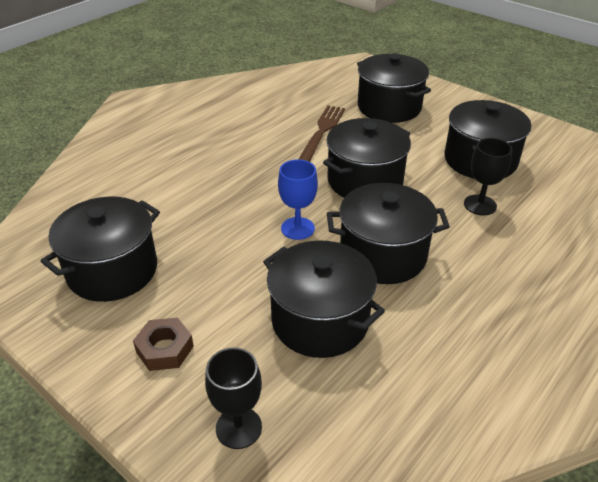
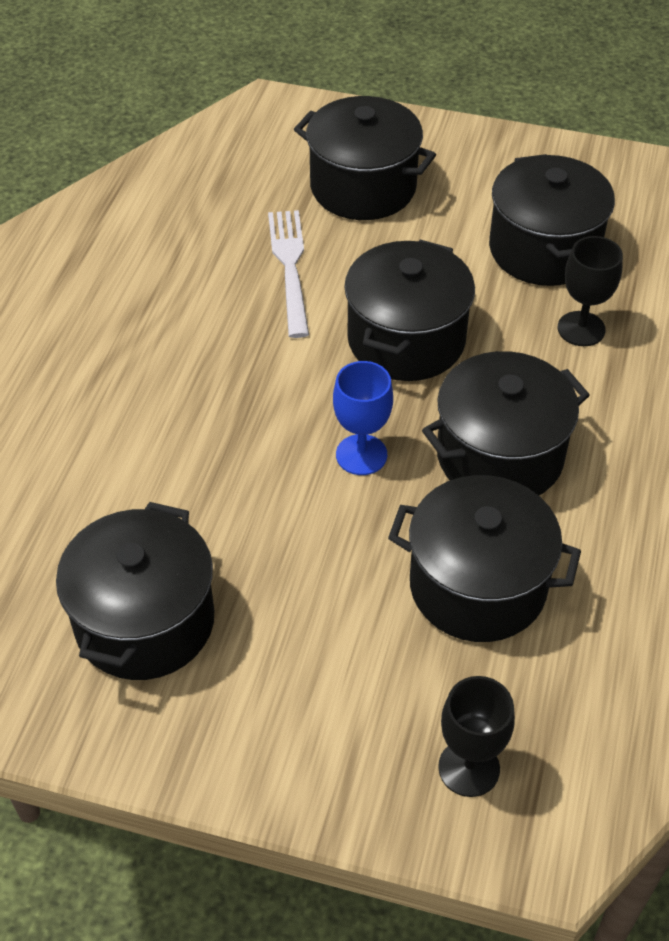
camera: 25 degrees left, 10 degrees up
(164, 349) = (305, 706): brown nut -> none
(322, 131) = (290, 267): brown fork -> white fork

